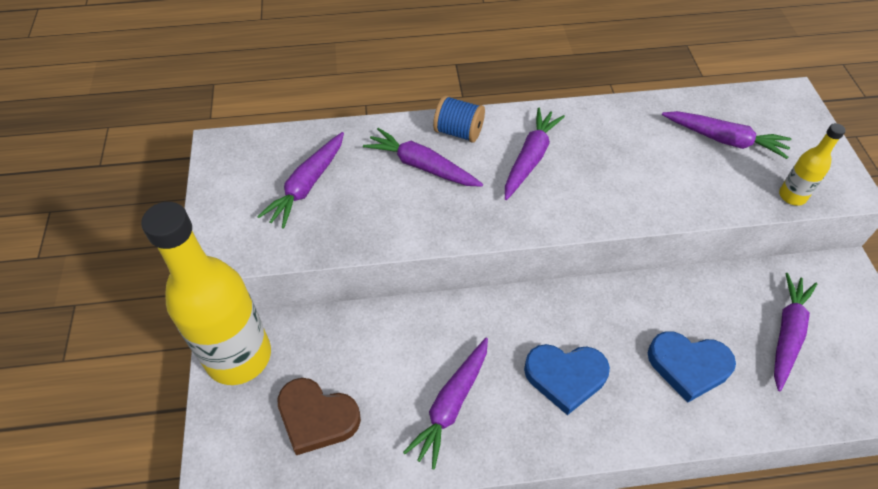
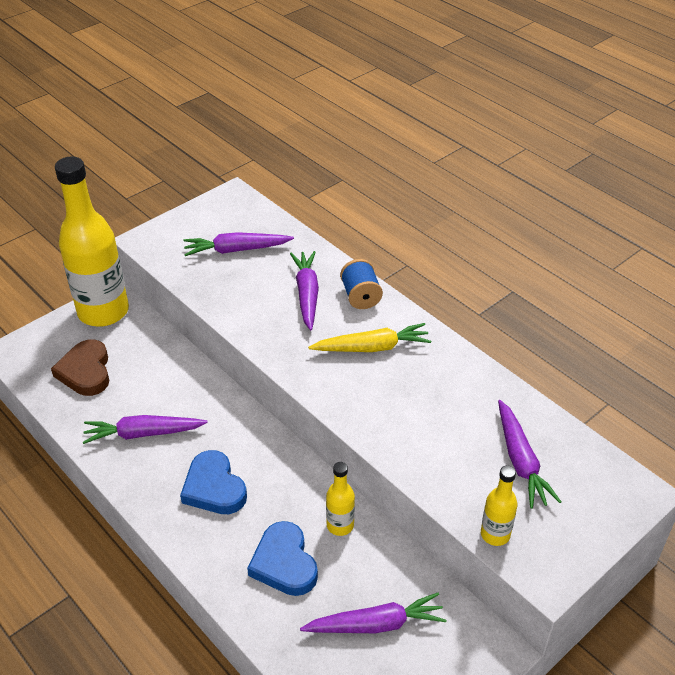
camera: 55 degrees right, 10 degrees down
(530, 158) = (372, 347): purple carrot -> yellow carrot
(669, 302) = (340, 525): none -> yellow bottle

